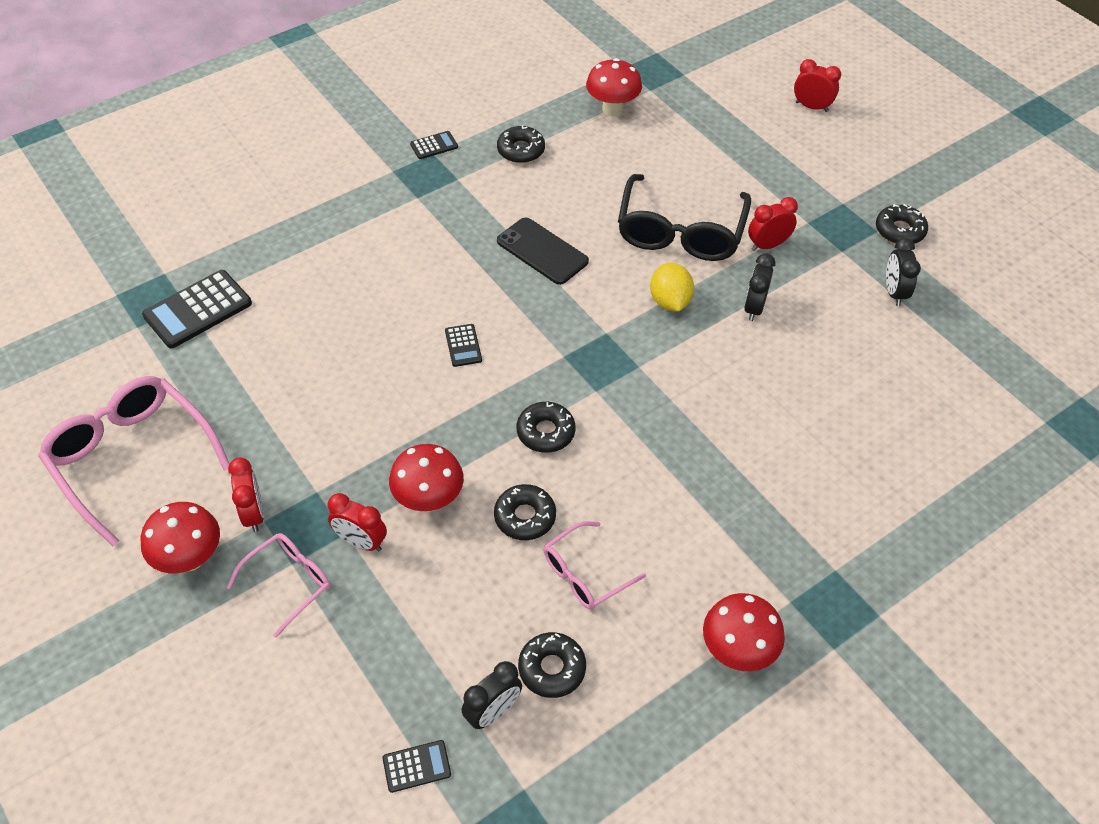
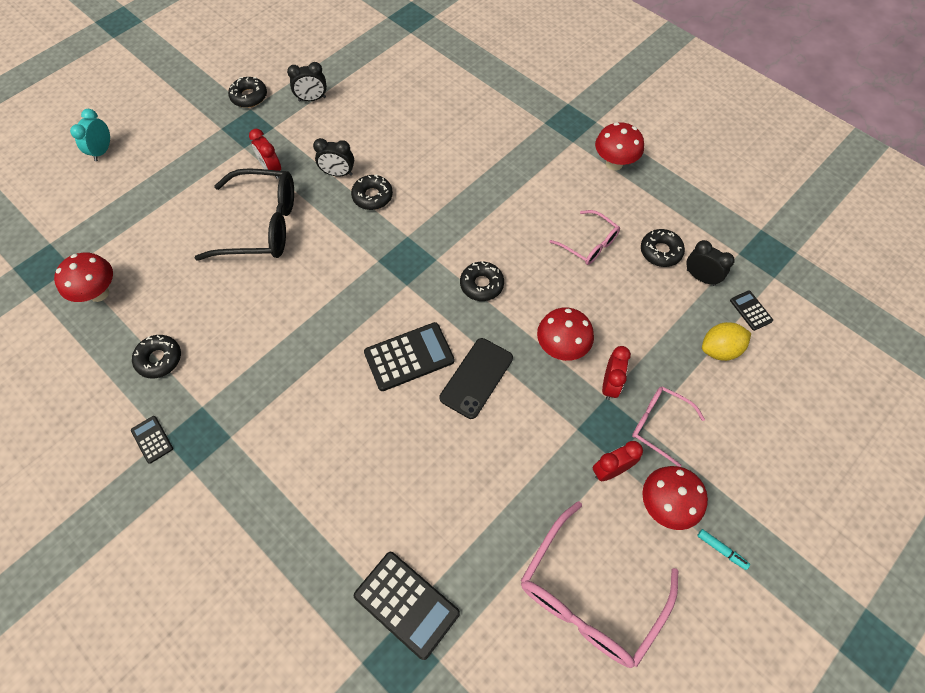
camera: 100 degrees left, 10 degrees up
(114, 602) = (721, 550): none -> turquoise marker
(463, 345) = (409, 357): black calculator -> black calculator, size x1.95
(525, 517) = (557, 285): black donut -> black donut (372, 196)
(542, 251) = (293, 318): black phone -> black phone (476, 378)
(669, 301) = (339, 224): yellow lemon -> yellow lemon (719, 349)
(811, 107) = (102, 151): red clock -> turquoise clock

